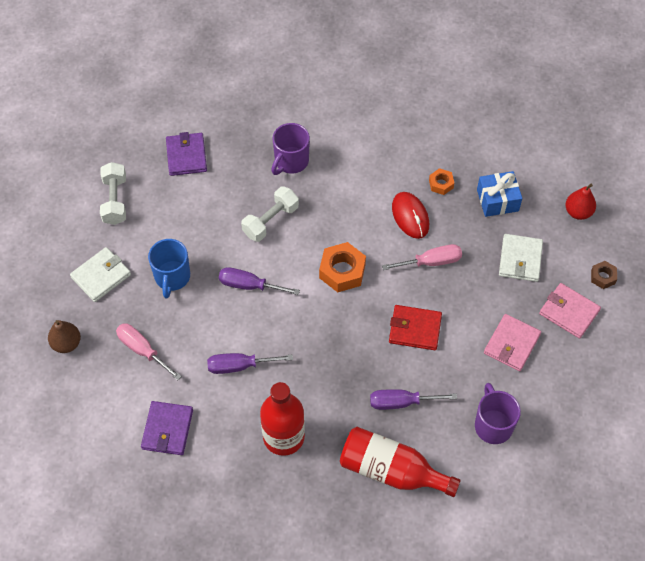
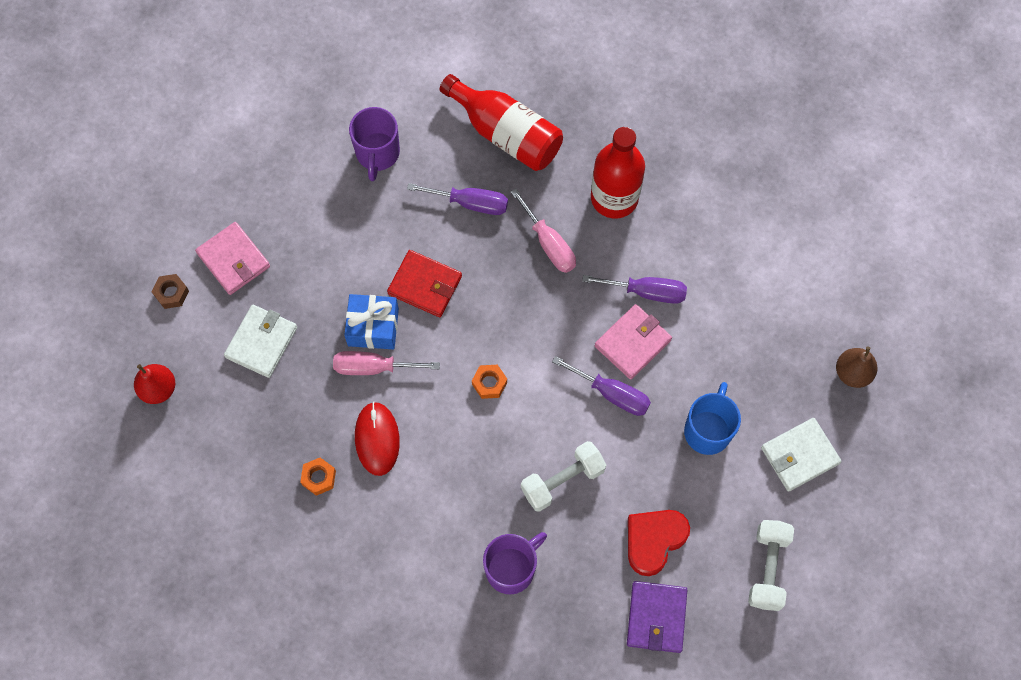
camera: 165 degrees left, 10 degrees up
(142, 350) = (760, 341): pink screwdriver -> pink screwdriver (549, 244)
(167, 429) = (744, 238): purple wallet -> none
(197, 199) = (654, 540): none -> red heart
(342, 271) = (489, 383): orange nut -> orange nut, size x0.56
(497, 200) = (254, 433): blue gift -> blue gift (373, 327)
(511, 344) = (318, 238): pink wallet -> pink wallet (632, 343)

